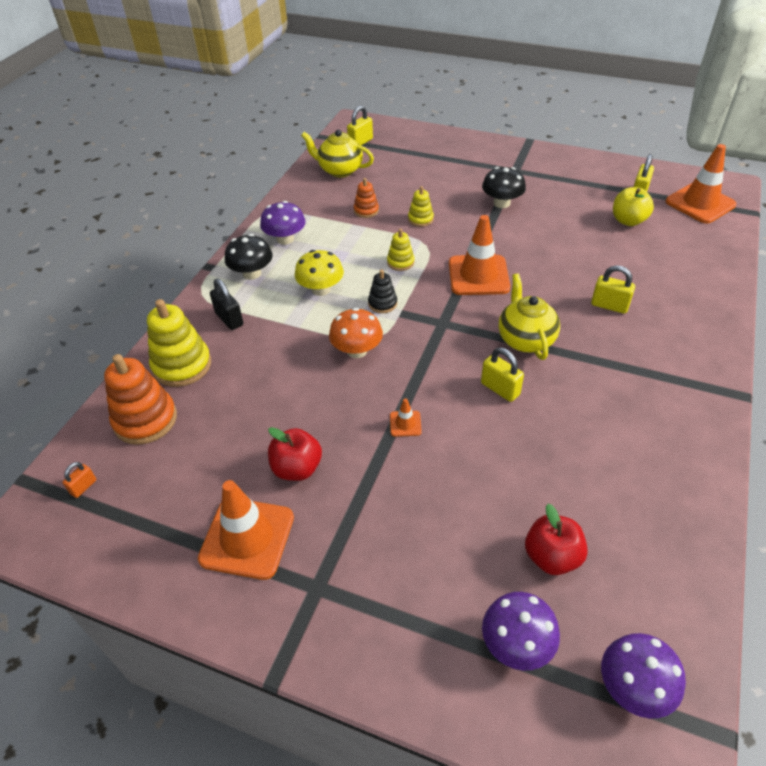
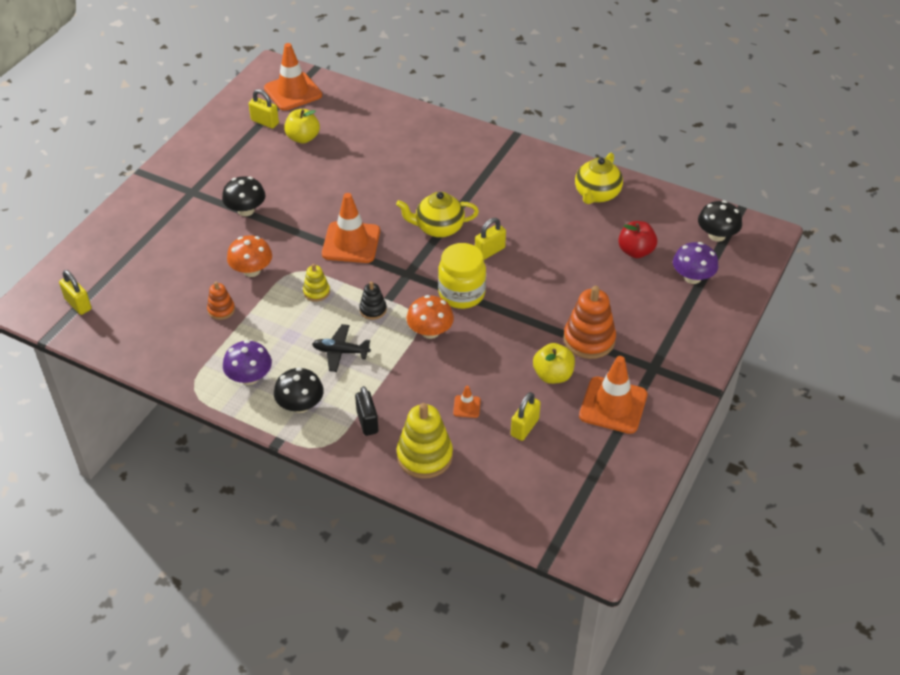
camera: 85 degrees left, 0 degrees up
(83, 487) = (557, 515): orange padlock -> none
(145, 420) = (488, 478): orange stacking toy -> orange stacking toy (589, 340)
(229, 319) = (367, 422): black padlock -> black padlock turned 75 degrees counterclockwise
(297, 468) = (553, 375): red apple -> yellow apple
(321, 289) = (341, 352): yellow mushroom -> black plane
(339, 170) = (131, 326): yellow teapot -> yellow teapot (596, 194)
(405, 424) = (517, 309): orange traffic cone -> orange traffic cone (466, 406)
(420, 219) = (251, 270): yellow stacking toy -> orange mushroom
(420, 370) = (461, 294): none -> yellow jar
(609, 306) = (410, 174): yellow padlock -> yellow padlock (524, 427)
(633, 687) = (717, 235): purple mushroom -> black mushroom

